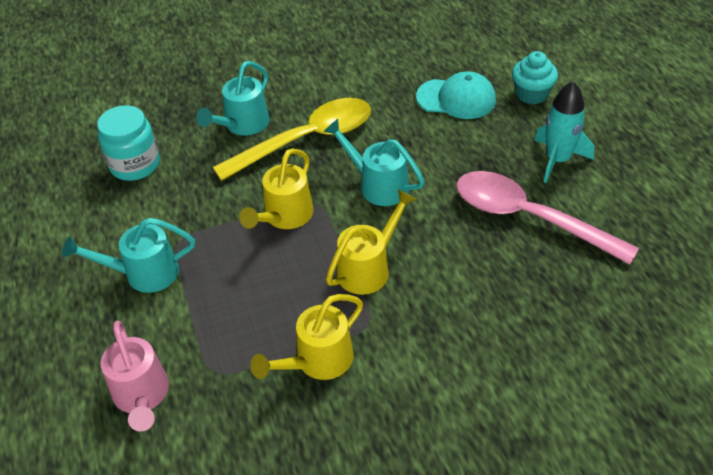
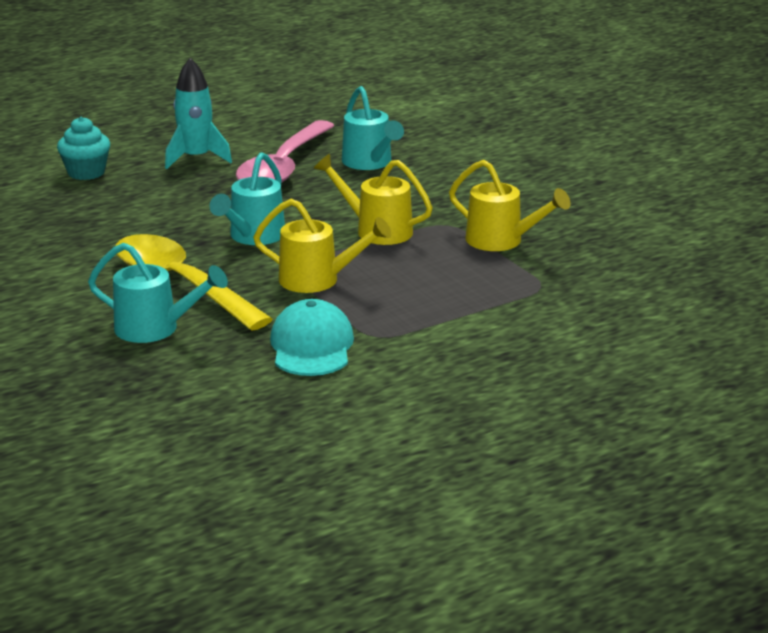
camera: 105 degrees left, 20 degrees down
(135, 165) = (249, 392): turquoise jar -> none
(142, 396) = (591, 317): pink watering can -> none
(143, 273) = (435, 347): turquoise watering can -> turquoise watering can (370, 163)
(456, 99) = (95, 208): turquoise cap -> turquoise cap (312, 346)

